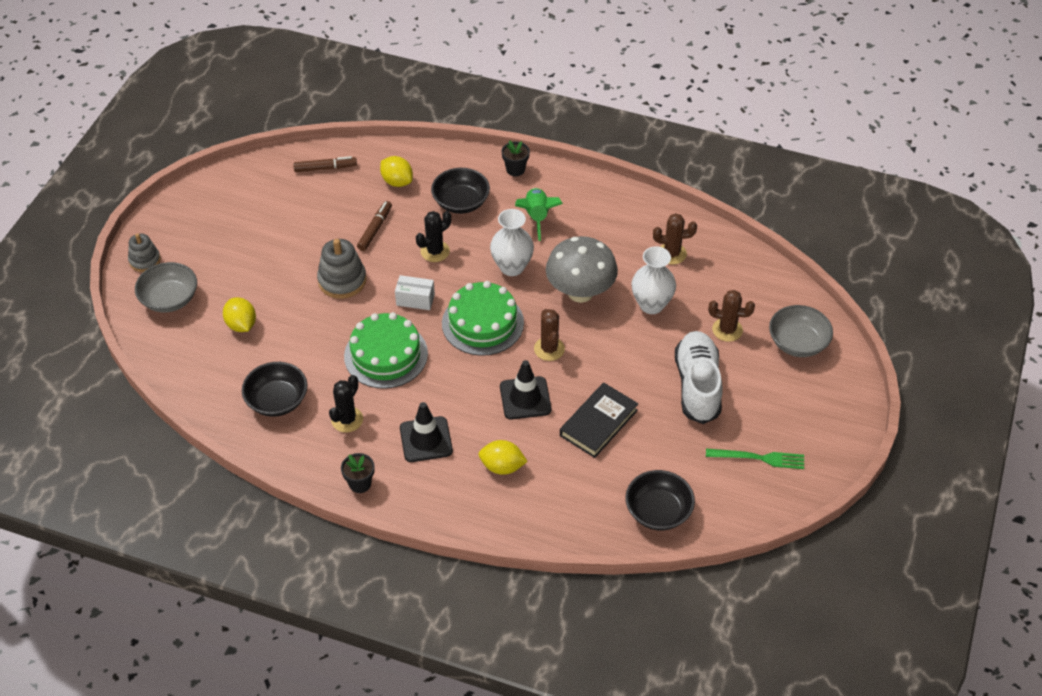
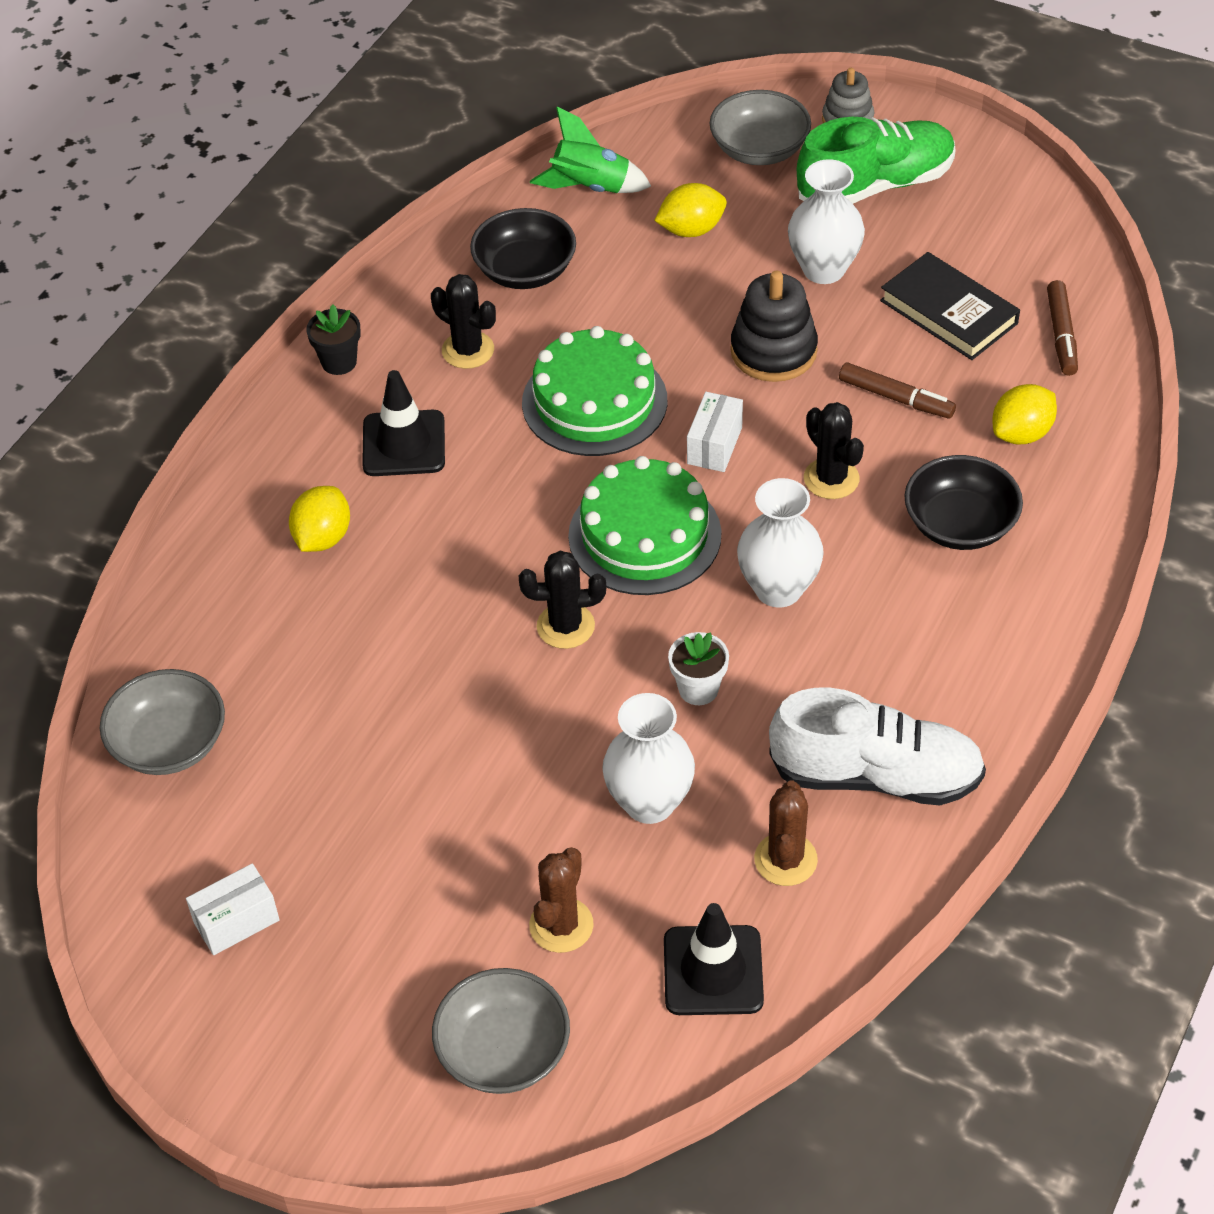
camera: 100 degrees right, 0 degrees up
(205, 245) = (875, 185): none -> green shoe
(276, 263) = (823, 269): none -> white vase
(342, 280) = (773, 351): grey stacking toy -> black stacking toy
(515, 169) = (1051, 618): black flower pot -> none
(525, 398) = (460, 581): black traffic cone -> black traffic cone (713, 971)
(537, 217) = (909, 640): green rocket -> green rocket (590, 188)
(549, 349) = (565, 626): brown cactus -> black cactus
(580, 292) = (698, 689): grey mushroom -> white flower pot
(598, 423) = (380, 681): black book -> black book (948, 312)
(658, 511) = (169, 743): black bowl -> grey bowl
(697, 385) = (430, 849): white shoe -> white shoe (876, 776)
(759, 458) = (236, 921): green fork -> white box

